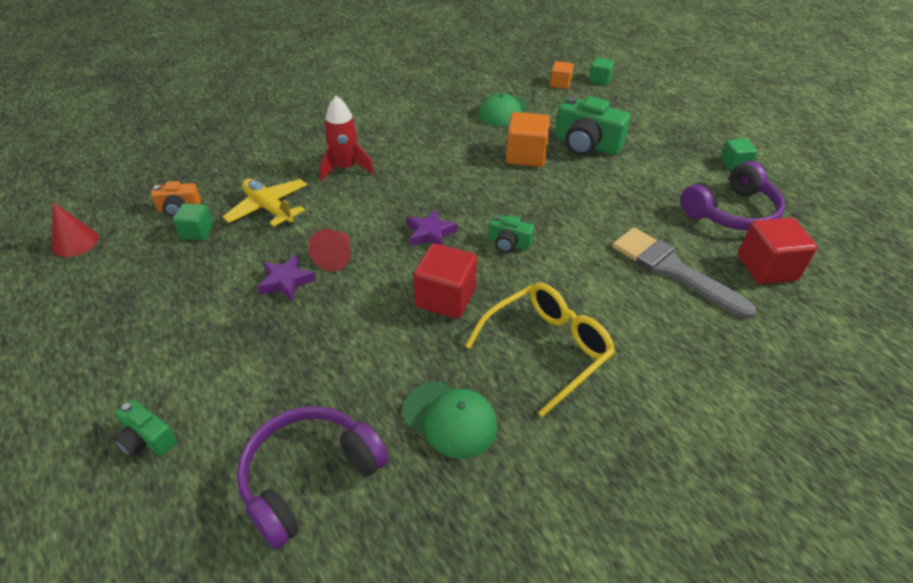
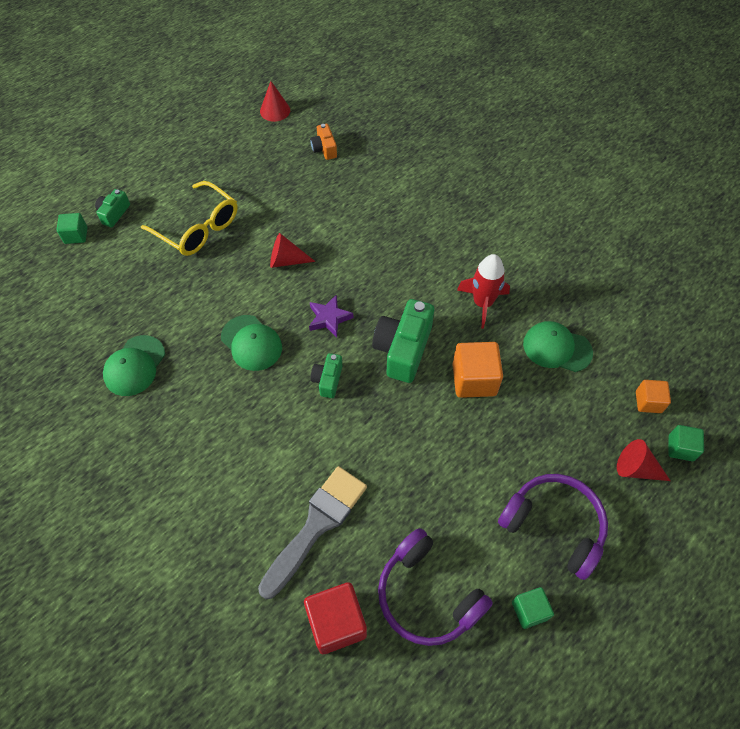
camera: 80 degrees right, 15 degrees up
(197, 232) = (299, 169): green cube -> green cube (76, 235)
(268, 208) = (337, 201): yellow plane -> none
(286, 281) = (254, 238): purple star -> none
(309, 477) = (89, 299): purple headphones -> purple headphones (554, 526)
(345, 168) = (407, 236): red rocket -> red rocket (482, 303)
(445, 298) = (251, 343): red cube -> green cap
(547, 349) = (204, 422): yellow glasses -> yellow glasses (198, 228)
(586, 145) = (516, 438): green camera -> green camera (403, 349)
(615, 99) = (636, 468): none -> red cone

